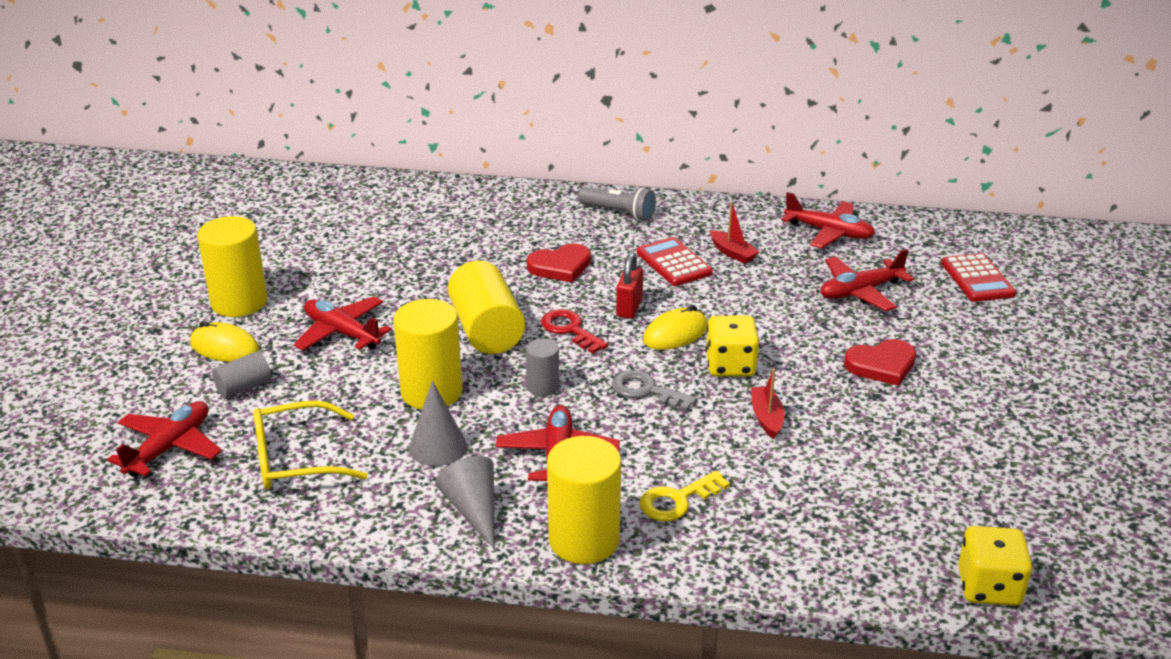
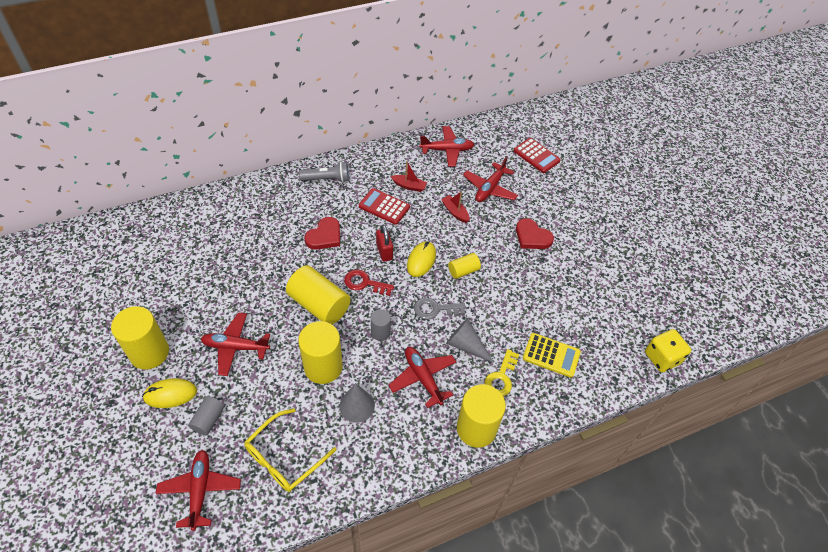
camera: 35 degrees left, 20 degrees up
(473, 510) = (408, 439): grey cone -> grey cone (465, 345)
(730, 365) = (463, 271): yellow dice -> yellow cylinder
(766, 418) = (504, 299): red boat -> red boat (455, 212)
(785, 507) = (551, 355): none -> yellow calculator
(882, 365) = (532, 237): red heart -> red heart turned 90 degrees clockwise

